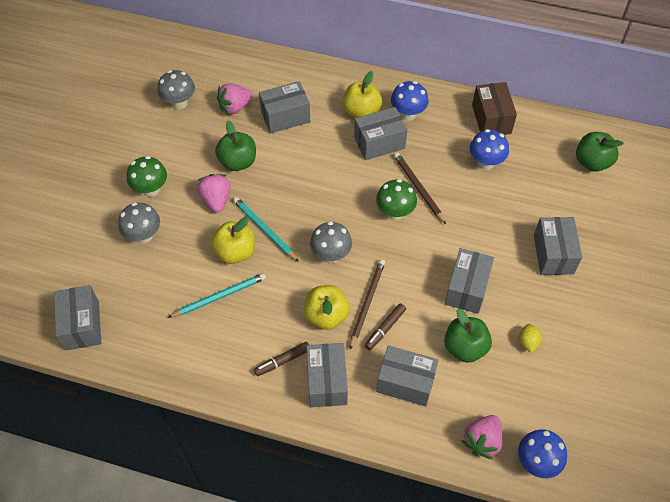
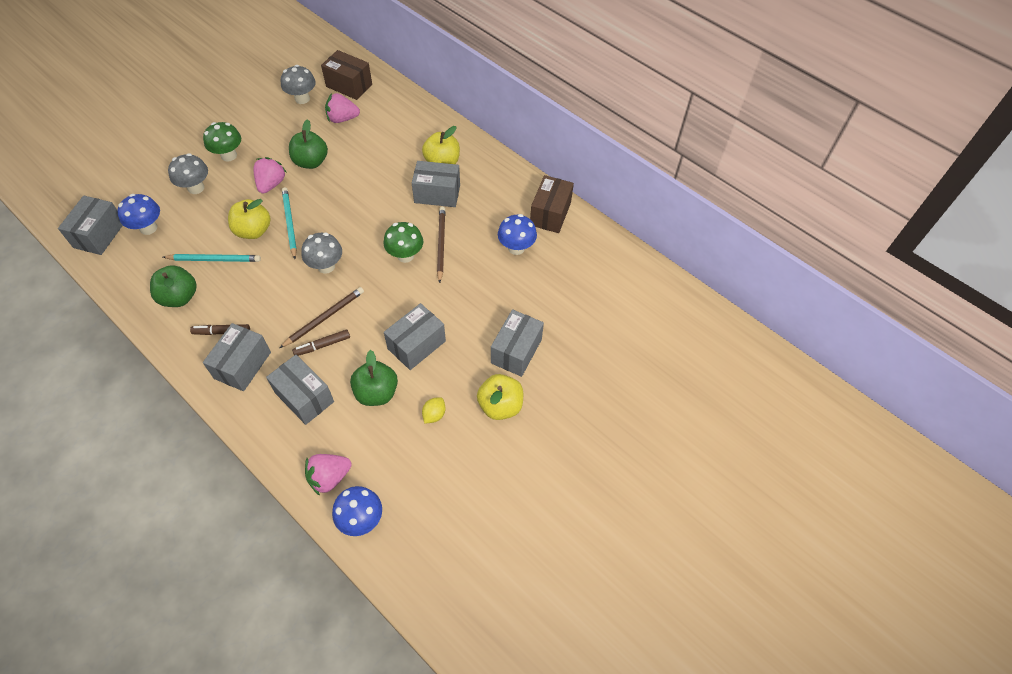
camera: 25 degrees right, 0 degrees up
(215, 71) = (349, 85): none -> brown box
(285, 117) = (376, 142): grey box -> none
(326, 315) = (284, 312): yellow apple -> yellow apple (500, 406)
(408, 114) = (480, 180): blue mushroom -> blue mushroom (148, 228)
(592, 162) = (615, 288): green apple -> green apple (179, 297)

